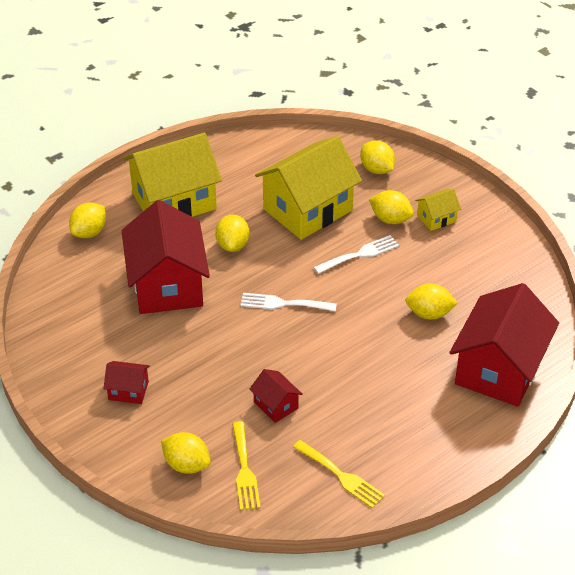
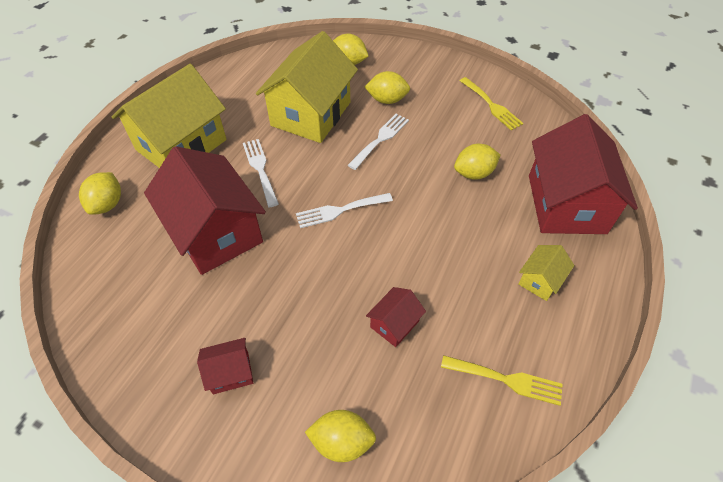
camera: 25 degrees left, 10 degrees up
(233, 245) = (260, 169): yellow lemon -> white fork
(244, 470) = (407, 418): yellow fork -> yellow fork (491, 105)
(276, 405) = (394, 324): red house -> red house turned 75 degrees counterclockwise
(436, 218) = (423, 87): yellow house -> yellow house (540, 280)

